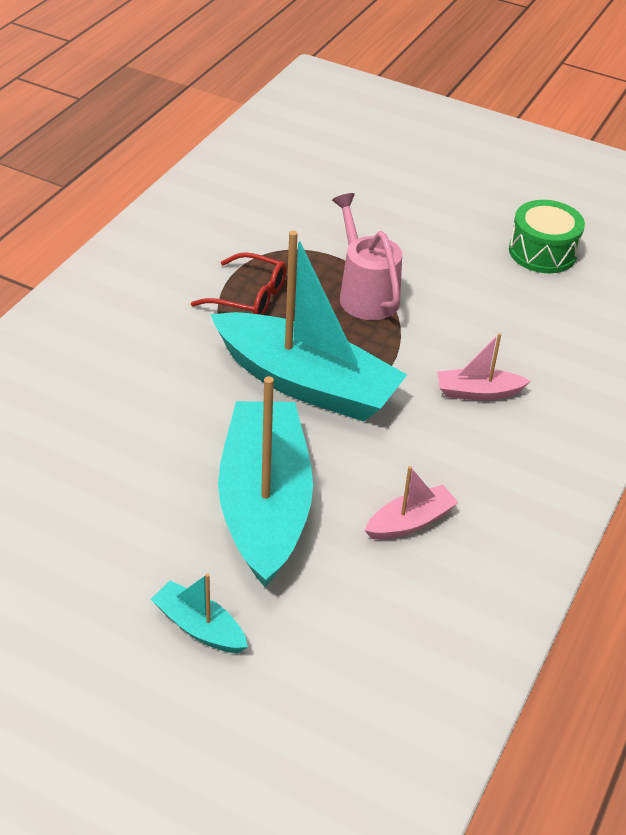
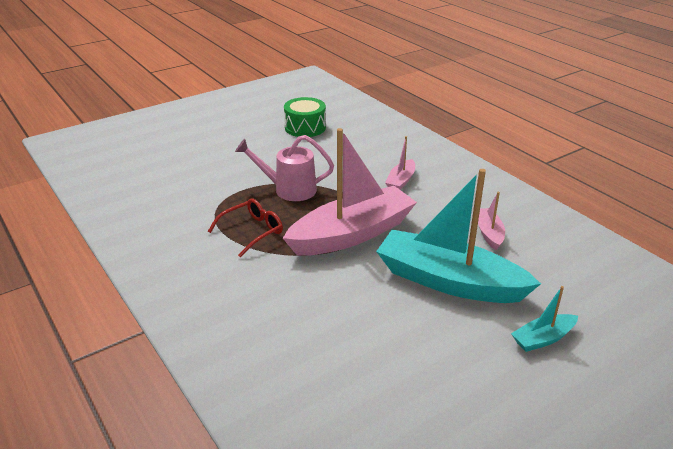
camera: 60 degrees left, 10 degrees down
(306, 383) = (352, 234): turquoise boat -> pink boat

